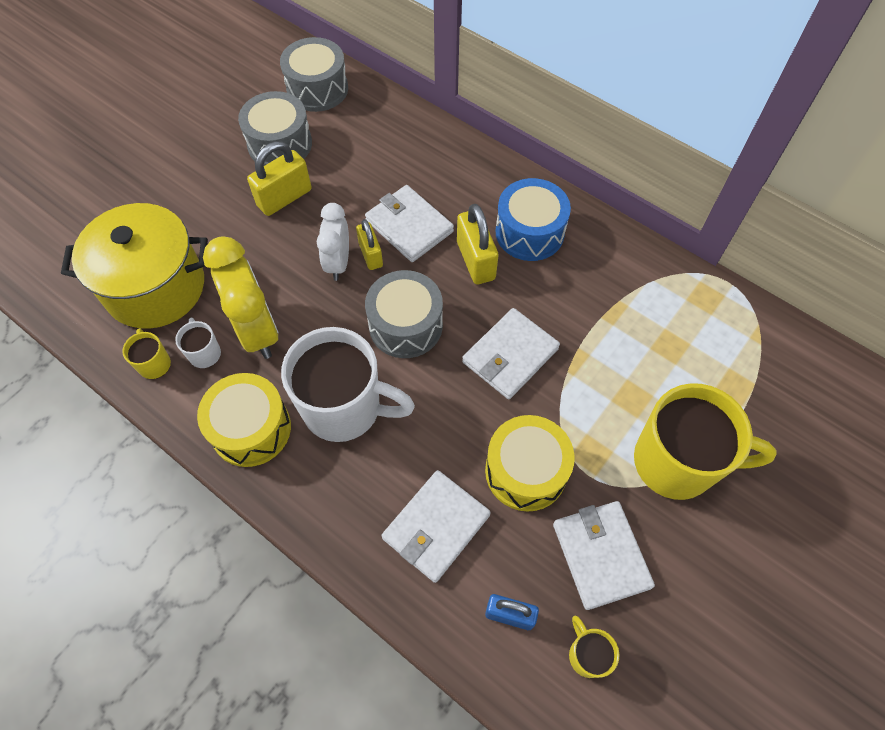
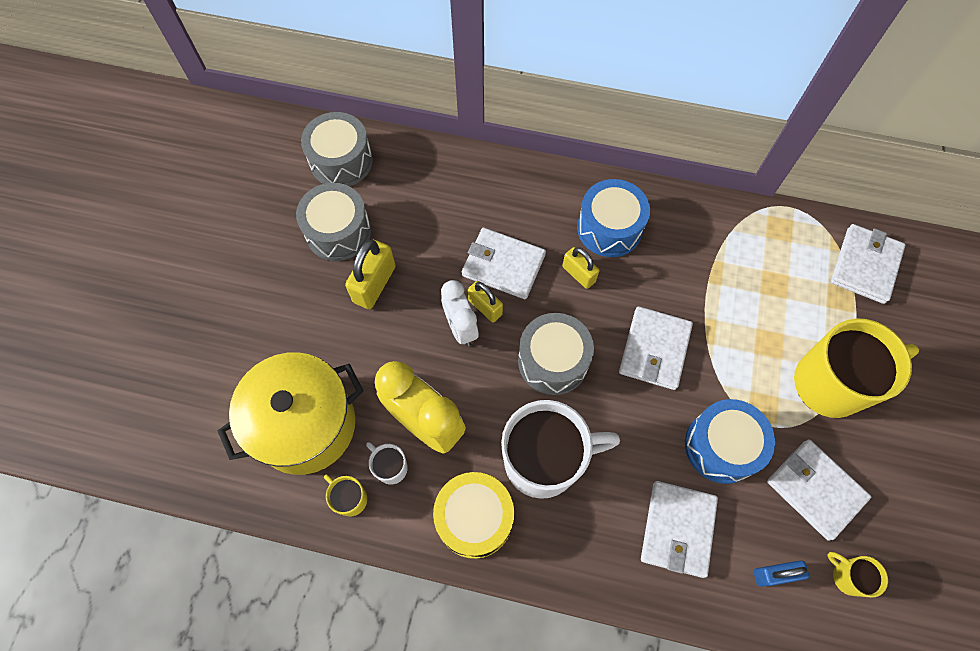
camera: 25 degrees left, 5 degrees up
(475, 260) = (578, 274): yellow padlock -> yellow padlock, size x0.65
(525, 471) = (721, 446): yellow drum -> blue drum
(780, 367) = (865, 265): none -> white wallet

